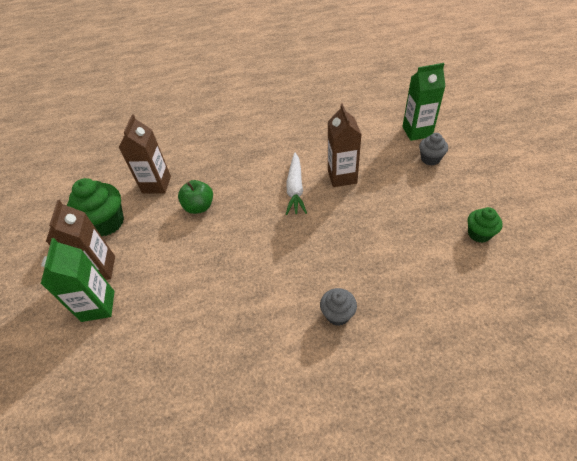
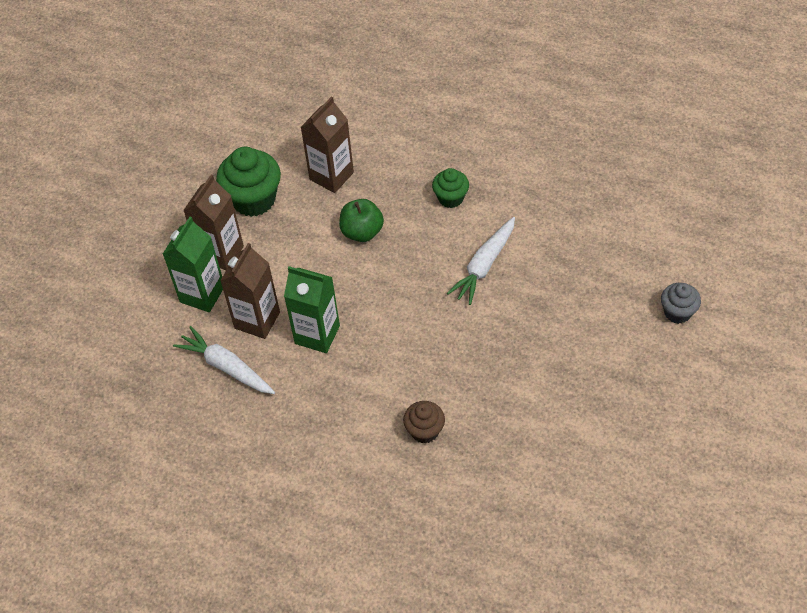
camera: 30 degrees right, 5 degrees up
(148, 352) = (226, 367): none -> white carrot
(337, 314) = (424, 431): grey cupcake -> brown cupcake
(342, 177) = (550, 279): brown carton -> brown carton (257, 320)
(417, 131) = (696, 265): green carton -> green carton (317, 334)
(479, 234) = (645, 432): green cupcake -> green cupcake (450, 198)

